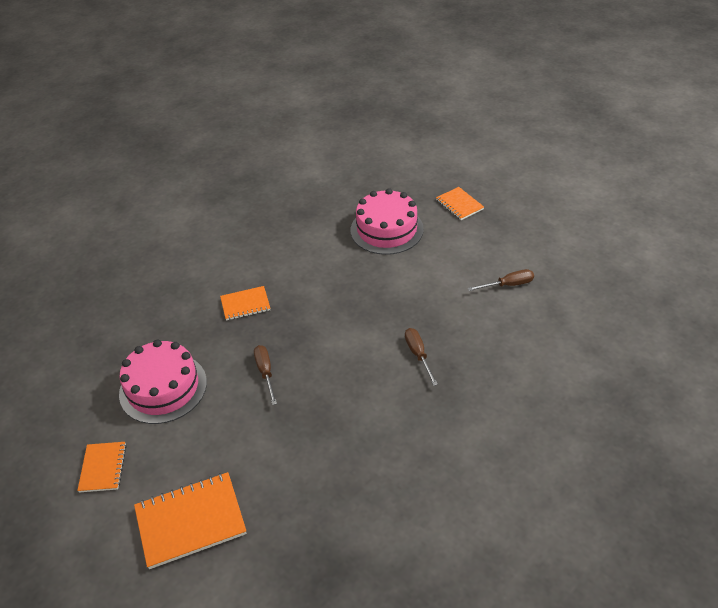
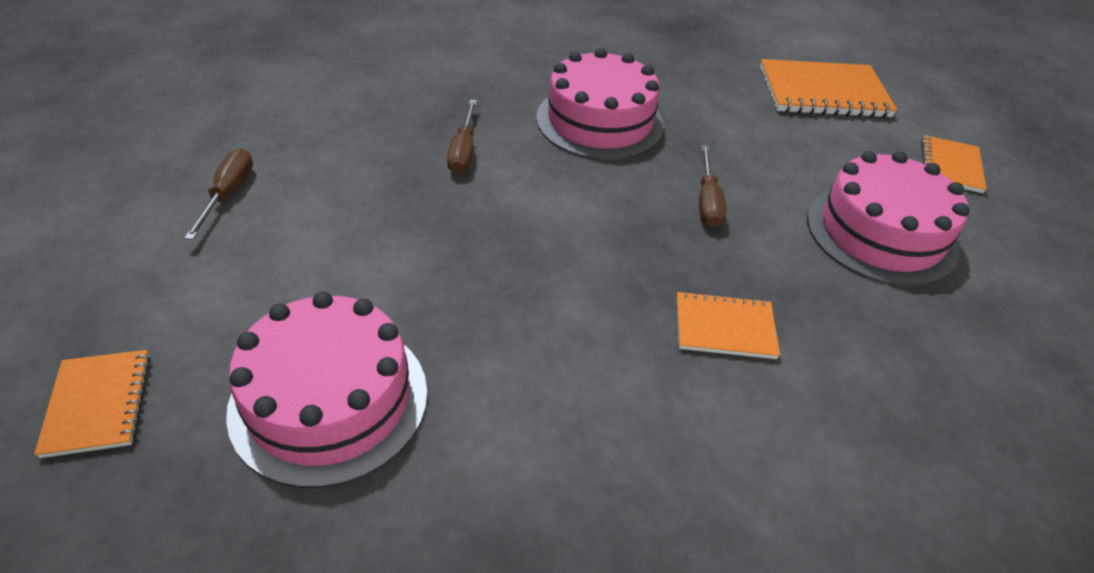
camera: 165 degrees left, 0 degrees up
(351, 413) = (600, 121): none -> pink cake
(508, 285) = (228, 194): brown screwdriver -> brown screwdriver turned 90 degrees clockwise

